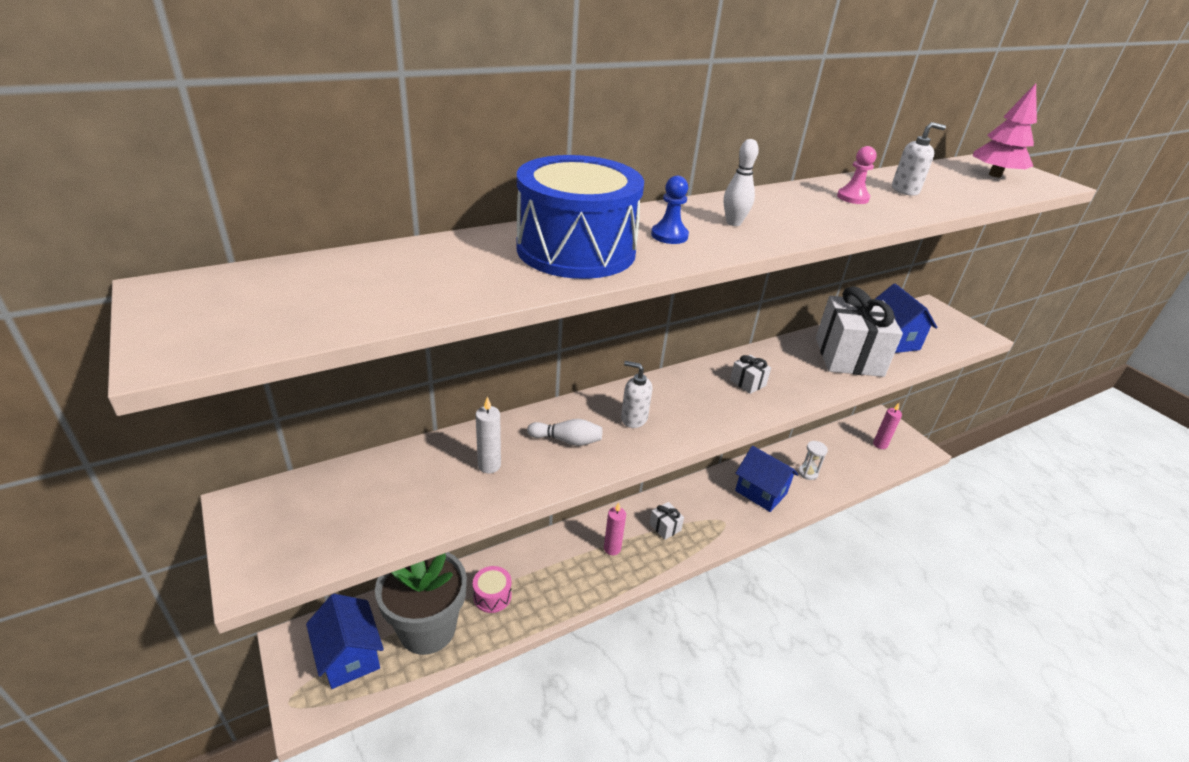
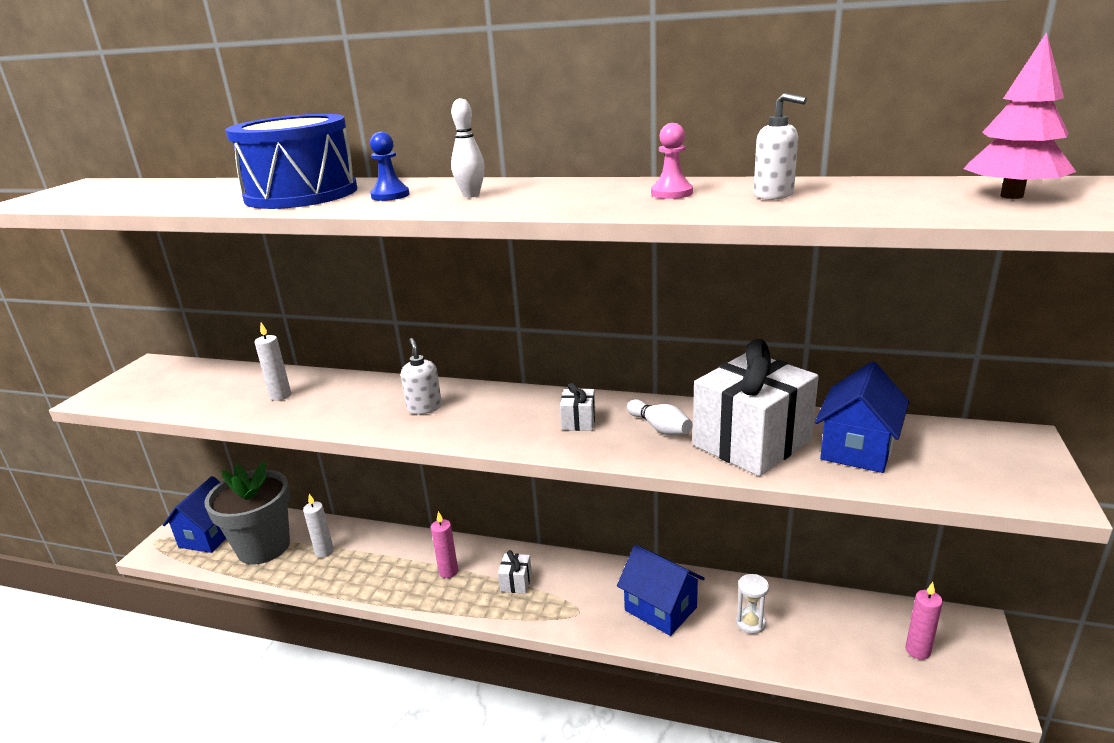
camera: 50 degrees right, 10 degrees down
(492, 596) = (324, 552): pink drum -> white candle
(567, 440) = (352, 402): white bowling pin -> white bowling pin (659, 428)
(761, 492) = (660, 609): blue house -> blue house turned 45 degrees counterclockwise

